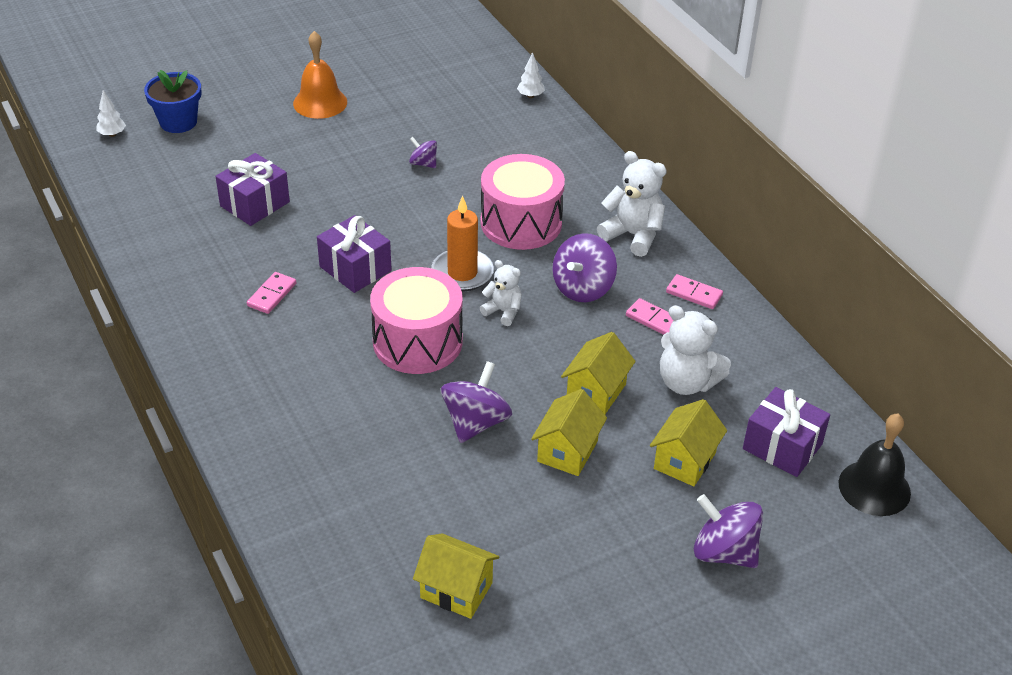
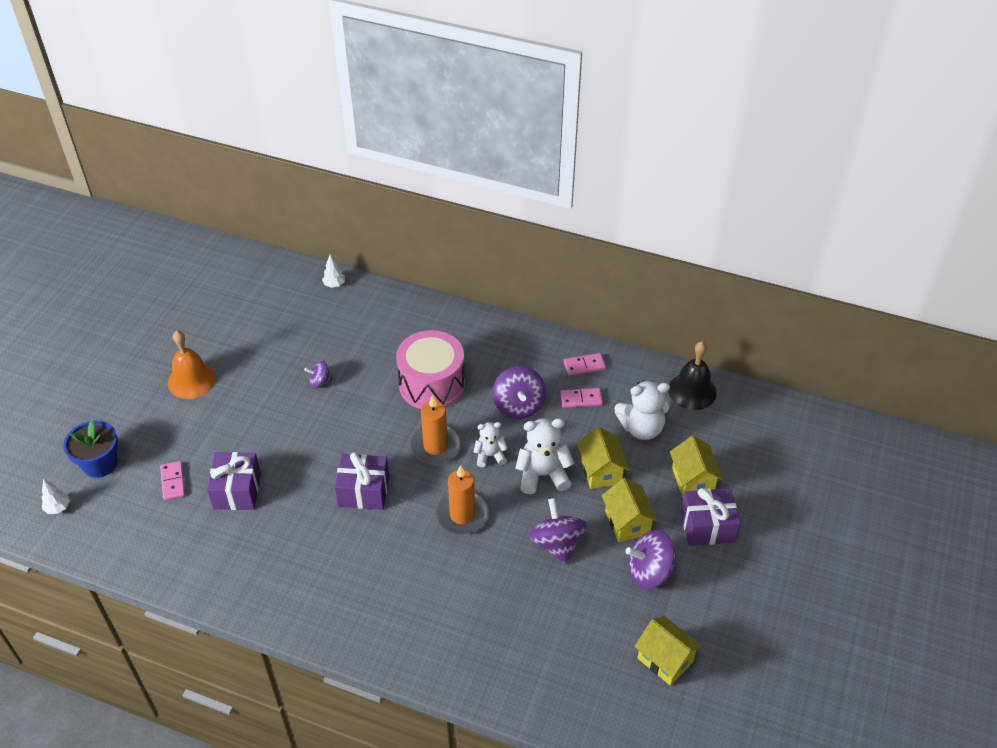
camera: 40 degrees left, 5 degrees up
(272, 295) = (330, 550): pink domino -> pink domino (173, 482)
(417, 342) = (462, 515): pink drum -> orange candle
(456, 590) = (665, 660): yellow house -> yellow house turned 60 degrees clockwise
(633, 235) = (508, 348): white teddy bear -> white teddy bear (543, 475)
(724, 552) = (769, 521): purple spinning top -> purple spinning top (649, 572)
(782, 446) = (730, 433): purple gift -> purple gift (707, 526)
(874, 488) = (797, 424): black bell -> black bell (692, 391)

